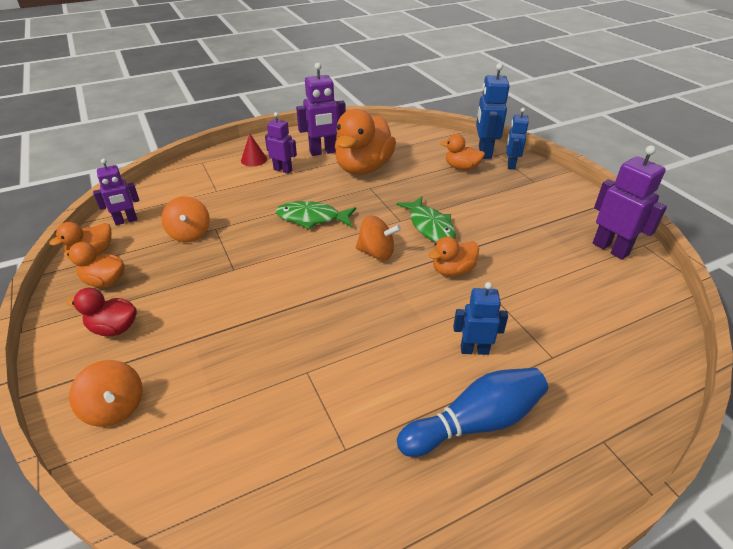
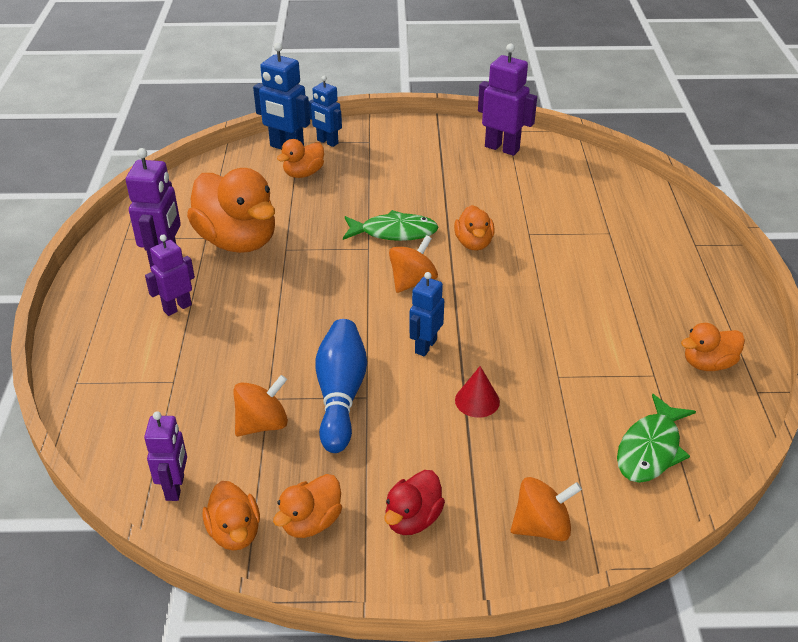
camera: 65 degrees left, 0 degrees up
(190, 234) = (262, 424): orange spinning top -> orange spinning top turned 45 degrees counterclockwise
(254, 159) = (121, 328): red cone -> red cone (477, 401)
(312, 218) = (312, 311): green fish -> green fish (650, 449)
(390, 499) = (708, 364): none -> orange duck
(474, 350) = (581, 269): blue robot -> blue robot (425, 346)
(475, 422) = (656, 297): blue bowling pin -> blue bowling pin (340, 395)
(610, 249) = (502, 148): purple robot -> purple robot turned 45 degrees clockwise

